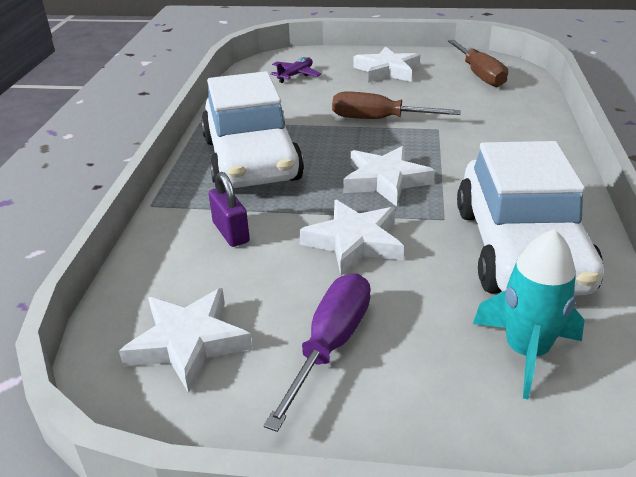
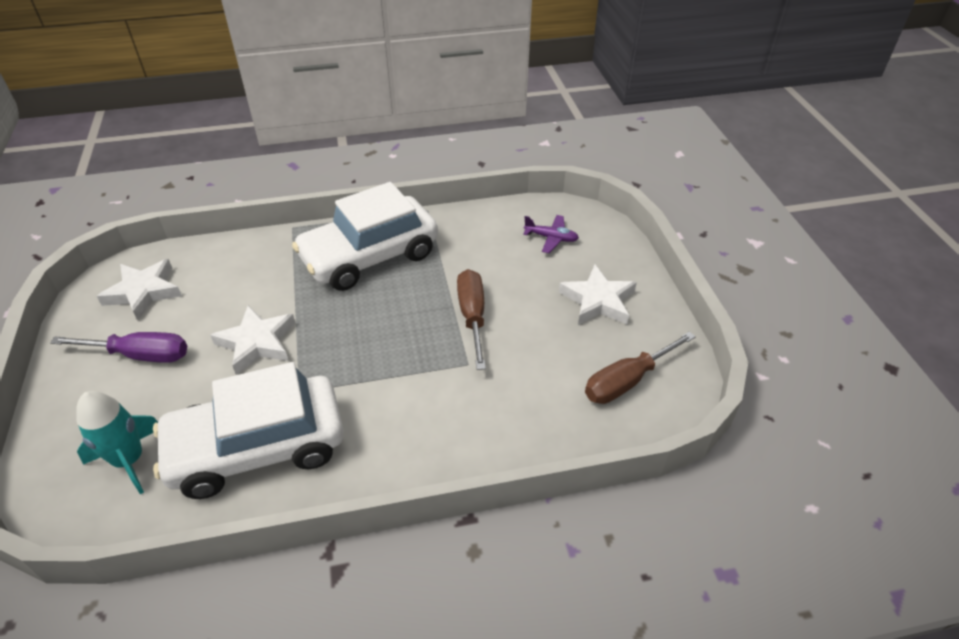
camera: 70 degrees right, 10 degrees up
(231, 232) = (262, 275): purple padlock -> none
(385, 180) = (354, 343): white star -> none

